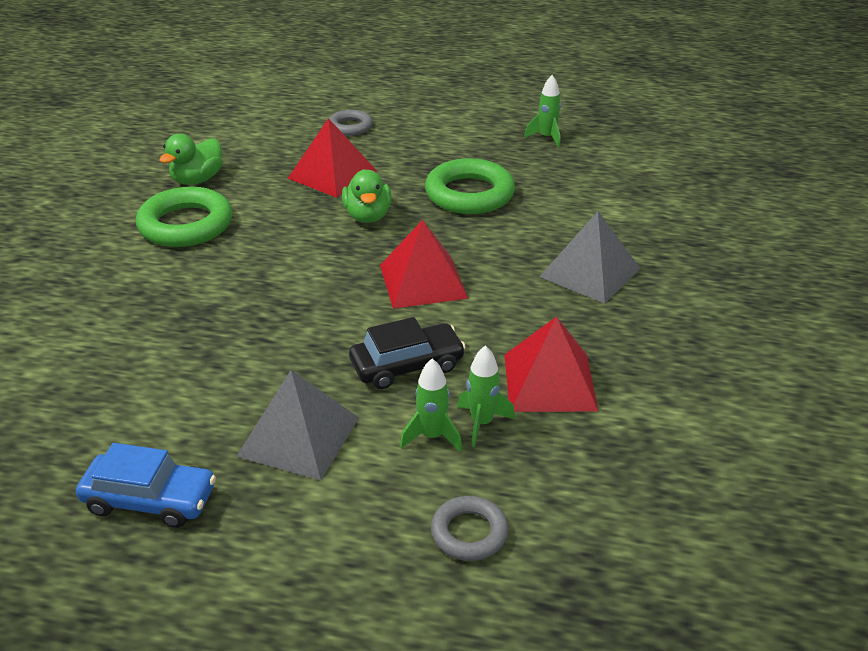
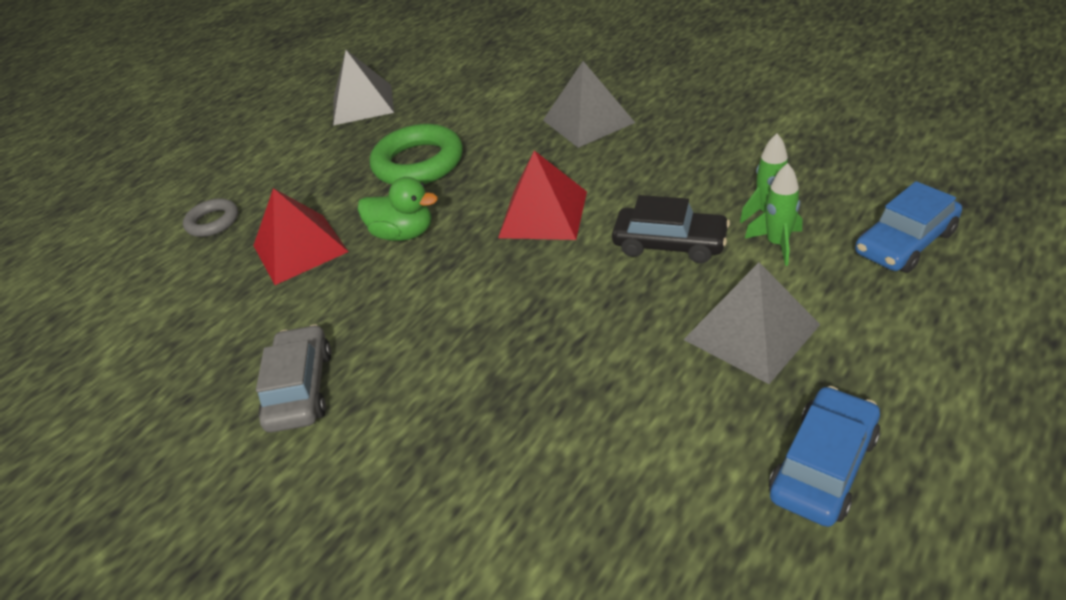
camera: 60 degrees left, 5 degrees up
(186, 225) = (300, 388): green ring -> grey car
(197, 180) = (203, 367): green duck -> none
(407, 365) = (669, 244): black car -> black car turned 105 degrees clockwise
(469, 533) = (905, 243): grey ring -> blue car
(546, 138) = (362, 104): green rocket -> grey pyramid
(549, 382) = (726, 168): red pyramid -> none

